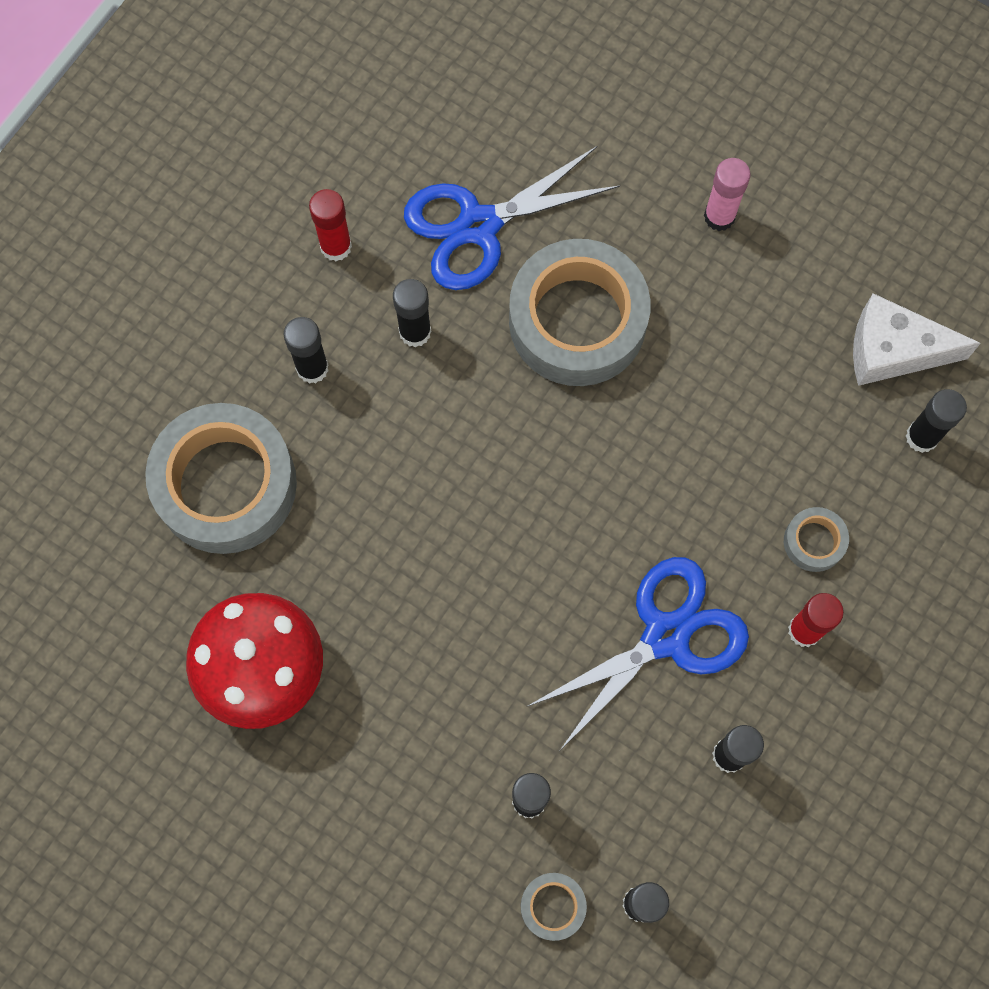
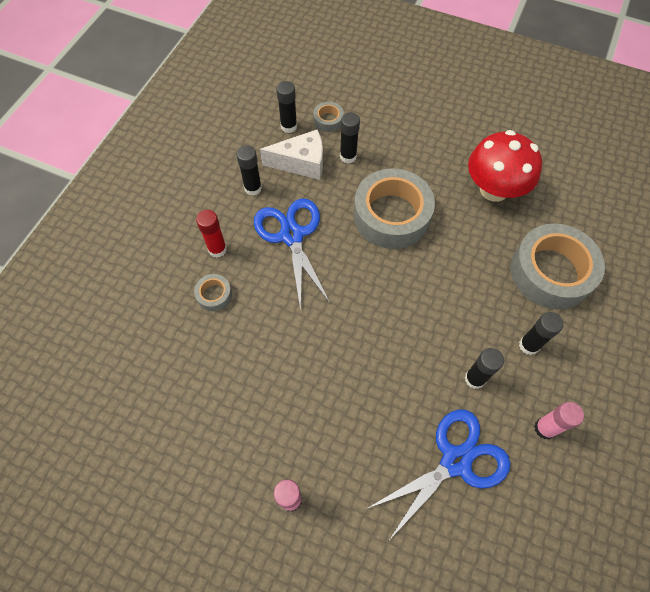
camera: 170 degrees right, 10 degrees down
(336, 246) = (544, 428): red glue stick -> pink glue stick
(577, 321) = (374, 404): grey tape -> grey tape (391, 215)
(666, 636) = (292, 235): blue scissors -> blue scissors turned 120 degrees clockwise
(893, 351) = (167, 419): white cheese -> white cheese (301, 163)
(921, 437) = (149, 365): black glue stick -> none

